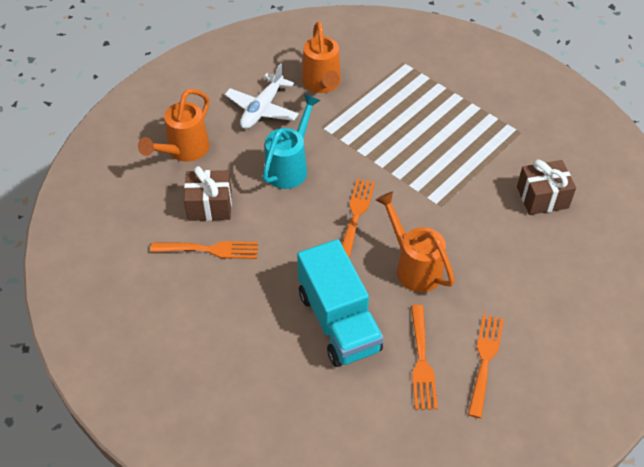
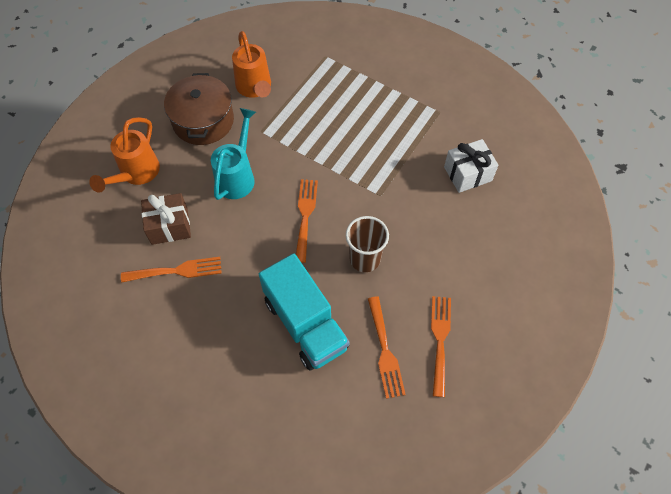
camera: 10 degrees left, 10 degrees up
(262, 109) = (203, 121): white plane -> brown pot
(414, 266) = (365, 259): orange watering can -> brown cup
(542, 197) = (467, 174): brown gift -> white gift

